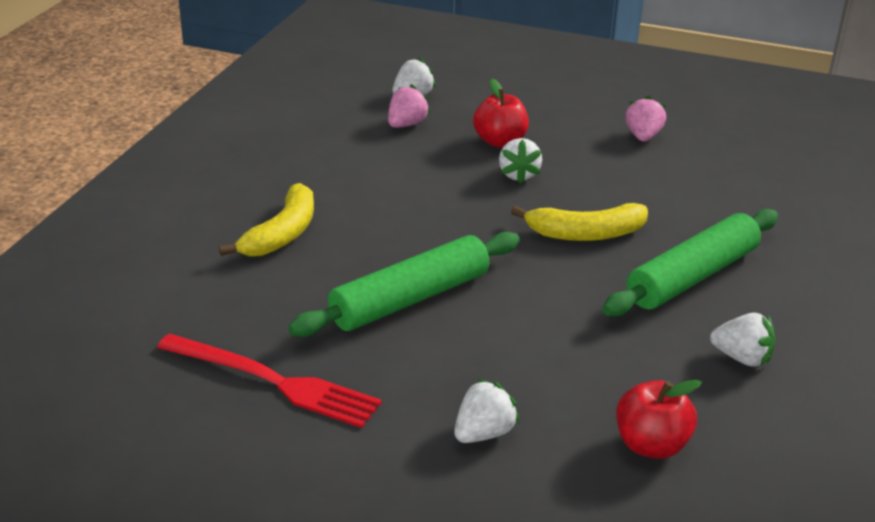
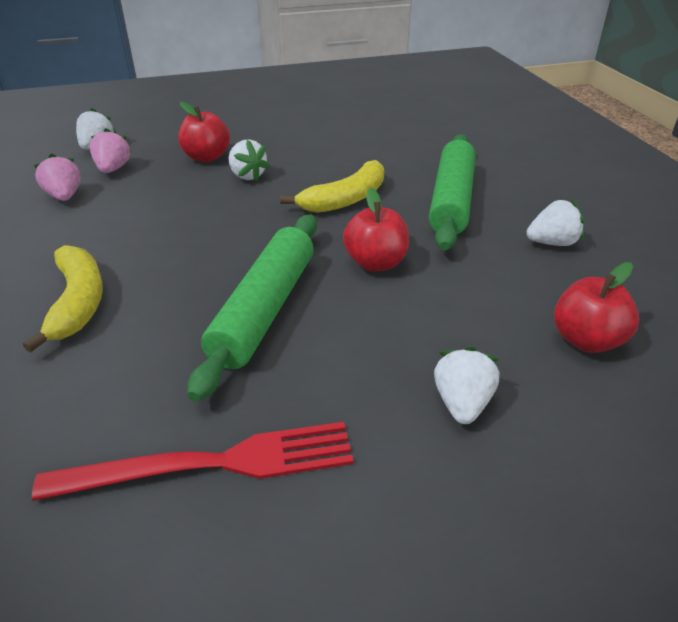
camera: 35 degrees left, 5 degrees up
(544, 302) = (375, 263): none -> red apple
(643, 137) = (307, 122): pink strawberry -> pink strawberry (64, 196)

